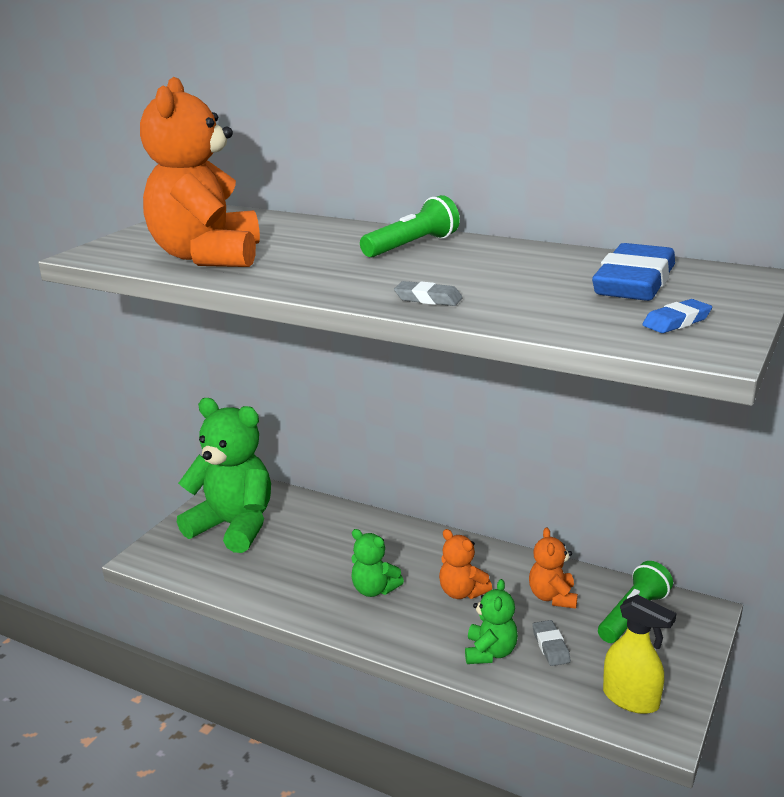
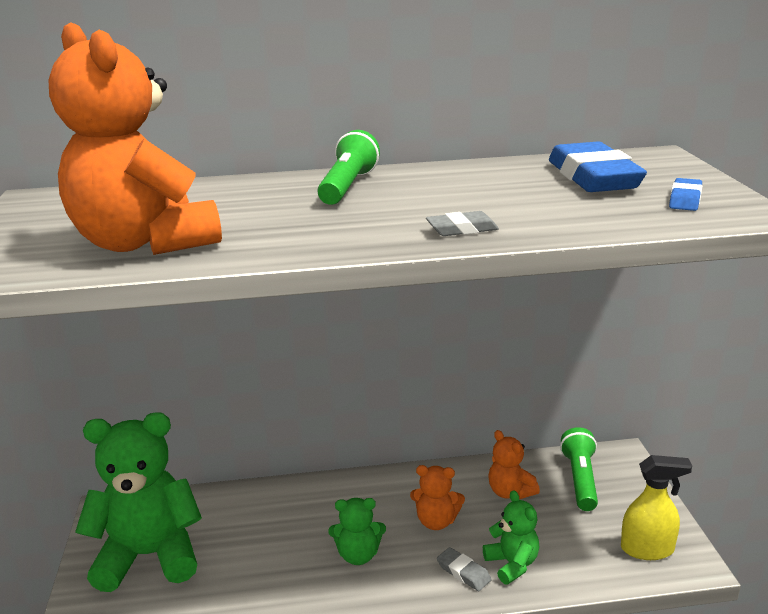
camera: 35 degrees left, 0 degrees up
(550, 646) = (550, 535): grey eraser -> grey eraser (463, 572)

